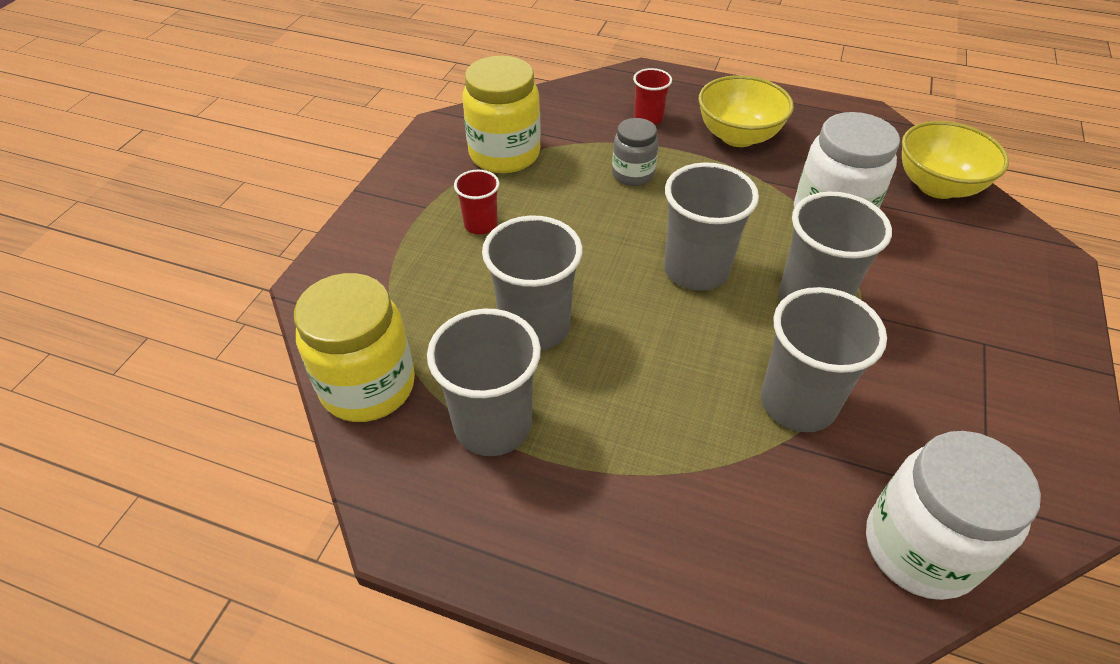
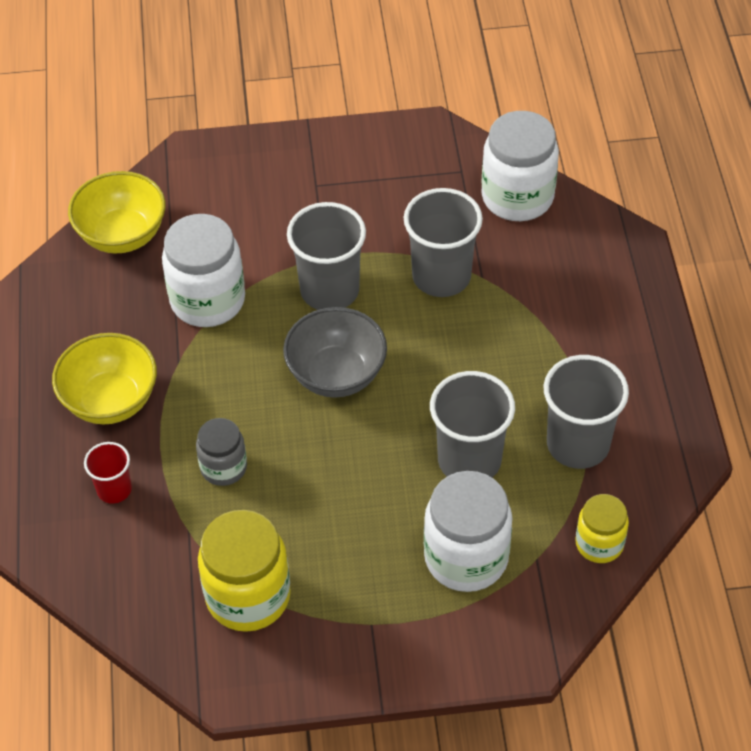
camera: 115 degrees left, 5 degrees up
(368, 386) = (599, 543): yellow jar -> yellow jar, size x0.58
(435, 283) = (466, 557): none -> white jar
(481, 224) = (370, 562): red cup -> none
(696, 270) = (336, 374): grey cup -> grey bowl

